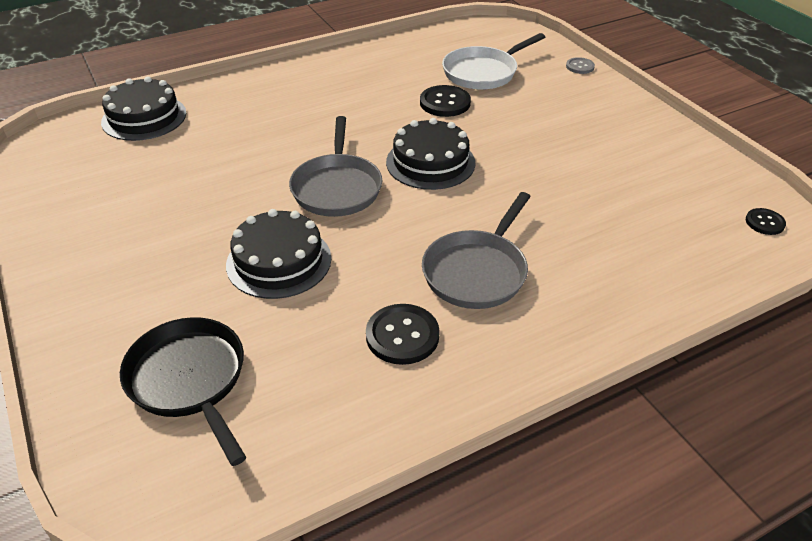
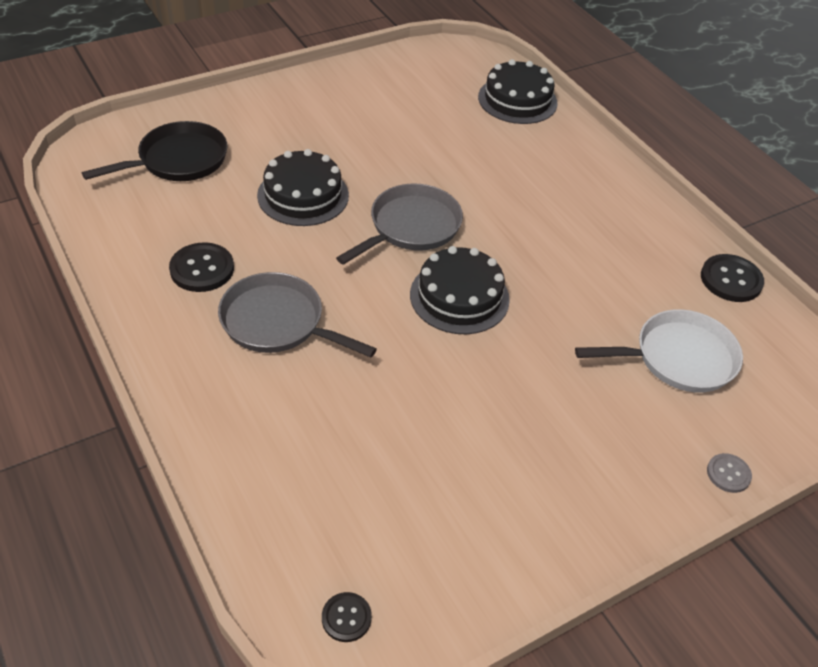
camera: 85 degrees right, 5 degrees up
(337, 187) = (410, 227): grey pan -> grey pan turned 135 degrees clockwise
(445, 103) = (589, 315): black button -> black button (731, 280)
(483, 72) = (678, 358): white pan -> white pan turned 120 degrees clockwise

